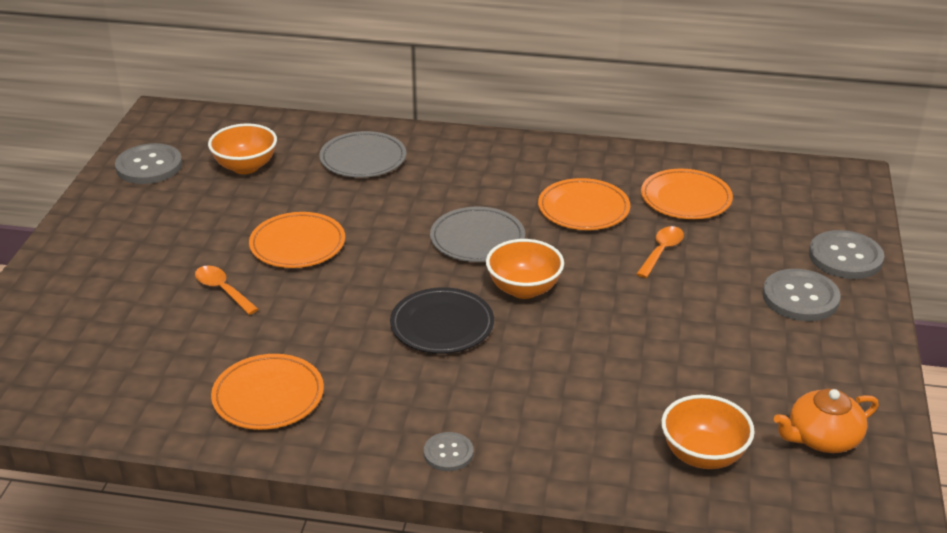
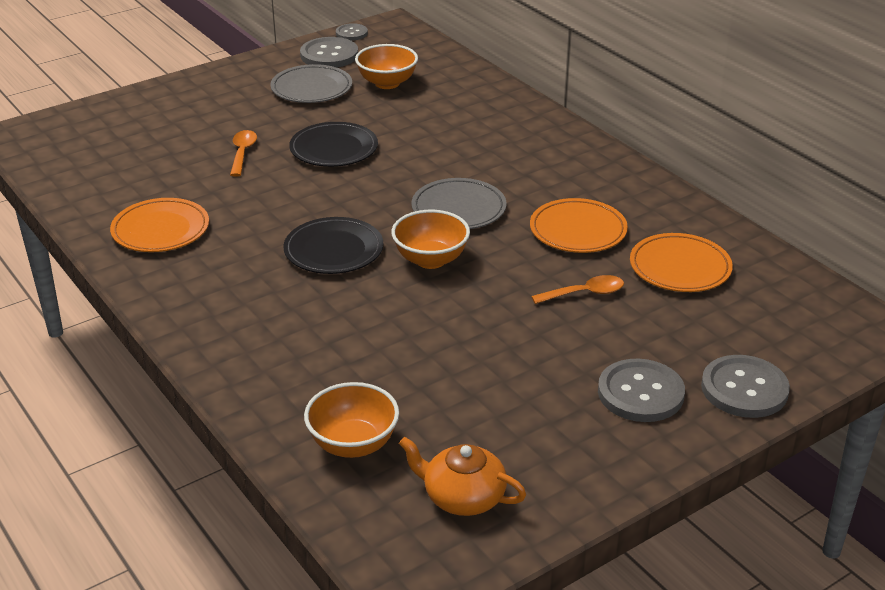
camera: 45 degrees right, 0 degrees up
(297, 244) = (334, 149): orange plate -> black plate
(363, 159) = (474, 115): grey plate -> grey plate (311, 88)
(448, 453) = (198, 329): grey button -> grey button (351, 33)

